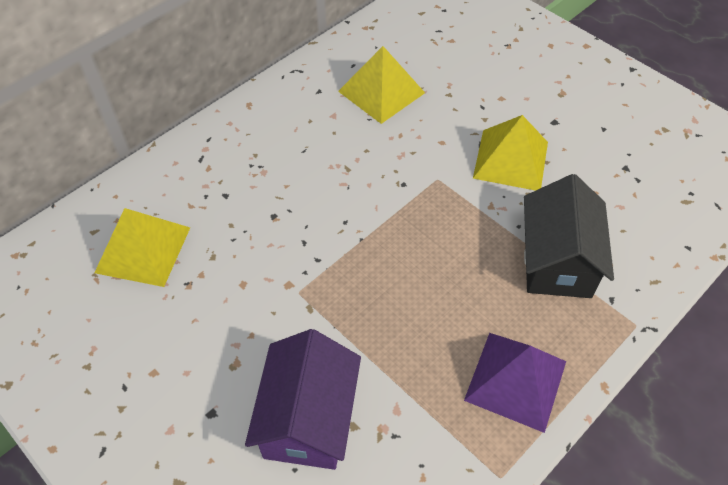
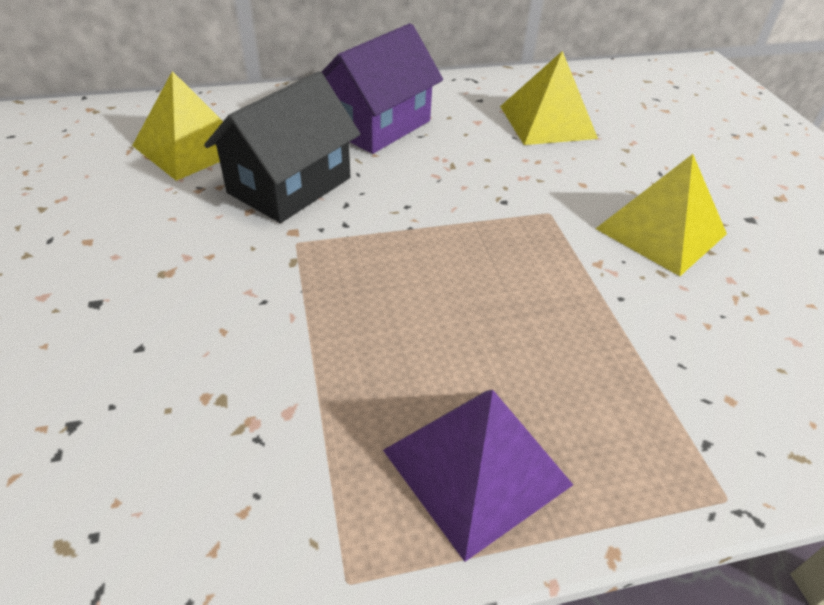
camera: 30 degrees right, 10 degrees down
(308, 418) = (181, 362): purple house -> purple house (377, 125)
(557, 261) = (649, 358): black house -> black house (289, 185)

